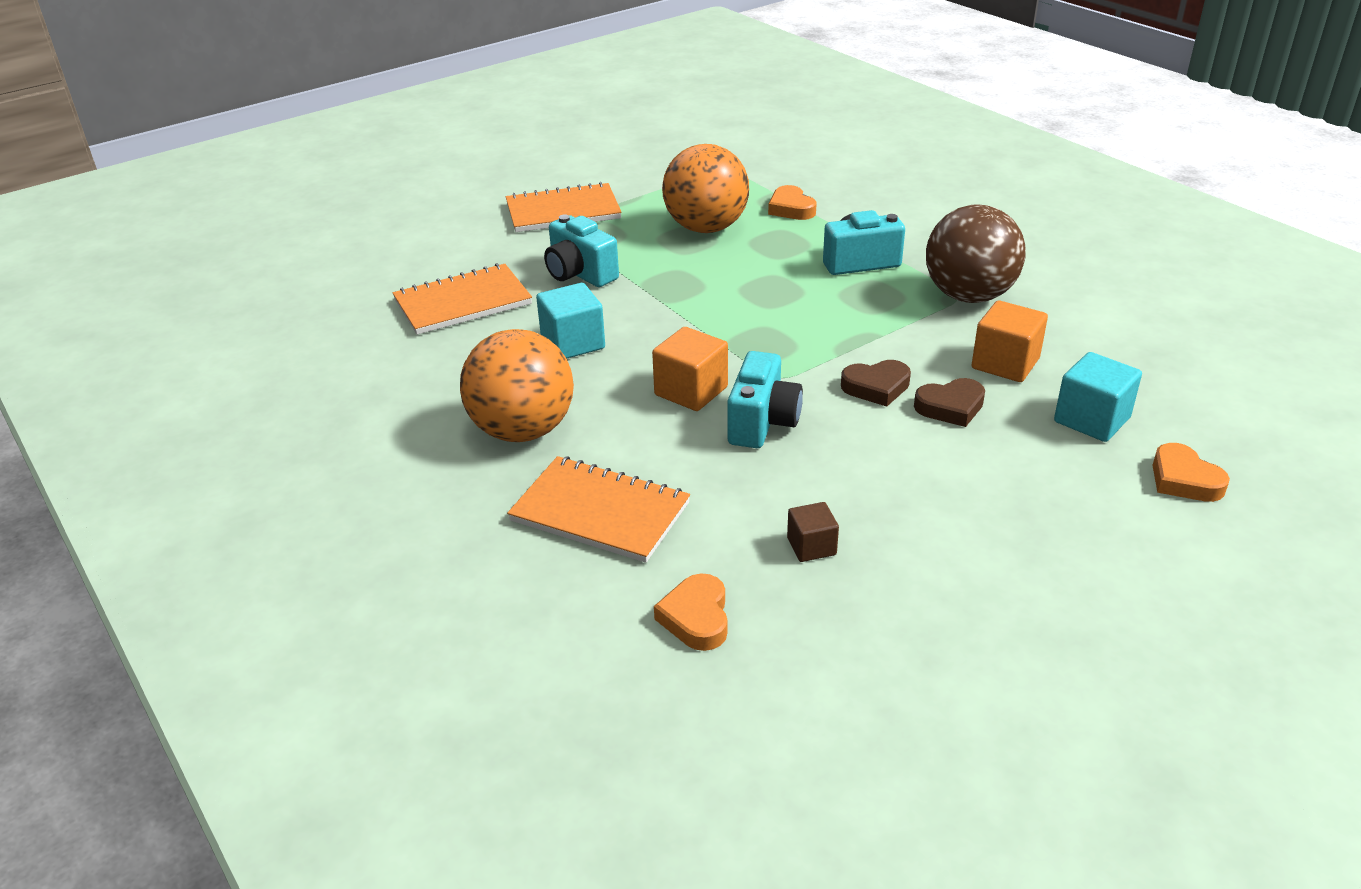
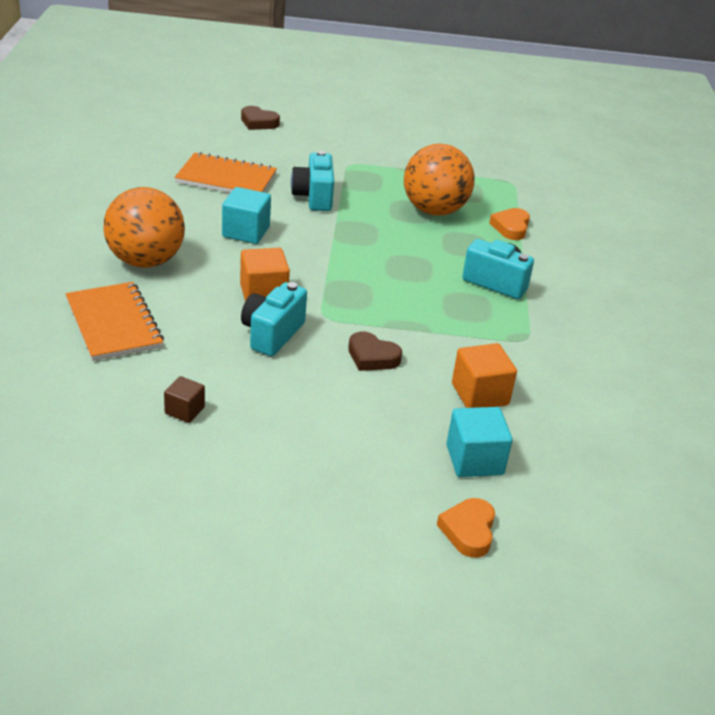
camera: 35 degrees right, 0 degrees up
(563, 211) = (365, 157): orange notebook -> none
(696, 617) = (71, 402): orange heart -> none
(762, 423) = (272, 334): turquoise camera -> turquoise camera turned 150 degrees clockwise
(950, 407) = (397, 395): brown heart -> brown heart (258, 122)
(969, 296) = (533, 343): brown ball -> none

